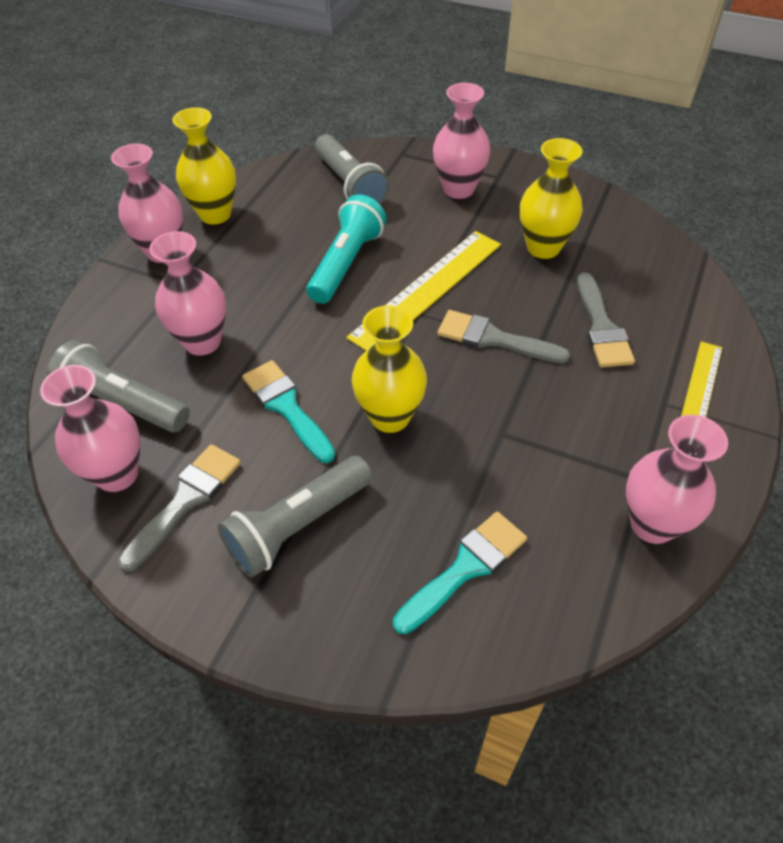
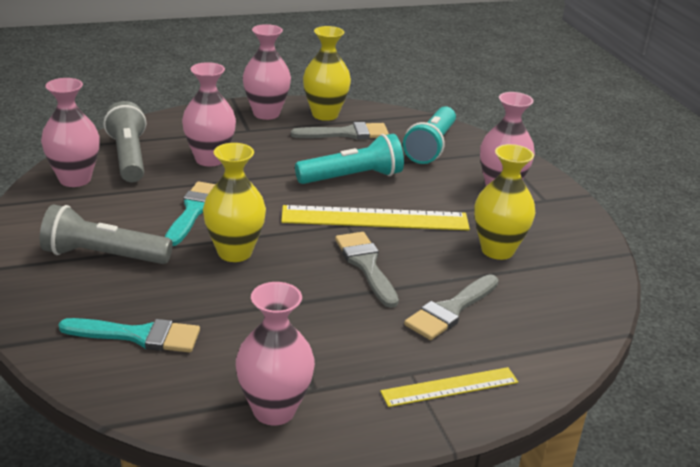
camera: 45 degrees right, 20 degrees down
(186, 500) = (81, 209): grey brush -> grey brush (346, 133)
(350, 185) = (431, 146): grey flashlight -> turquoise flashlight

